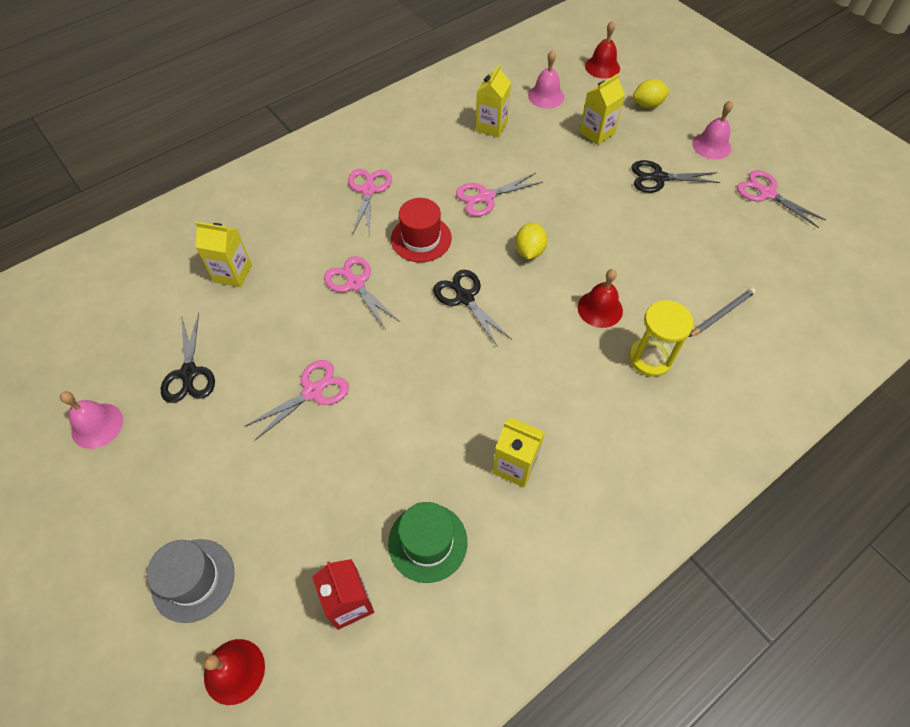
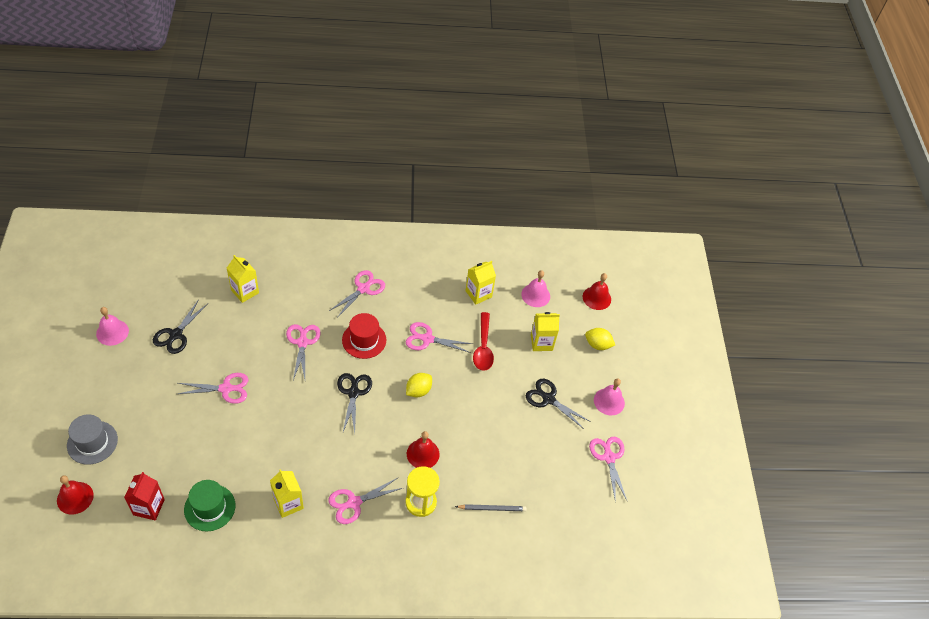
camera: 30 degrees right, 5 degrees down
(548, 170) = (483, 347): none -> red spoon
(584, 410) = (354, 503): none -> pink scissors

